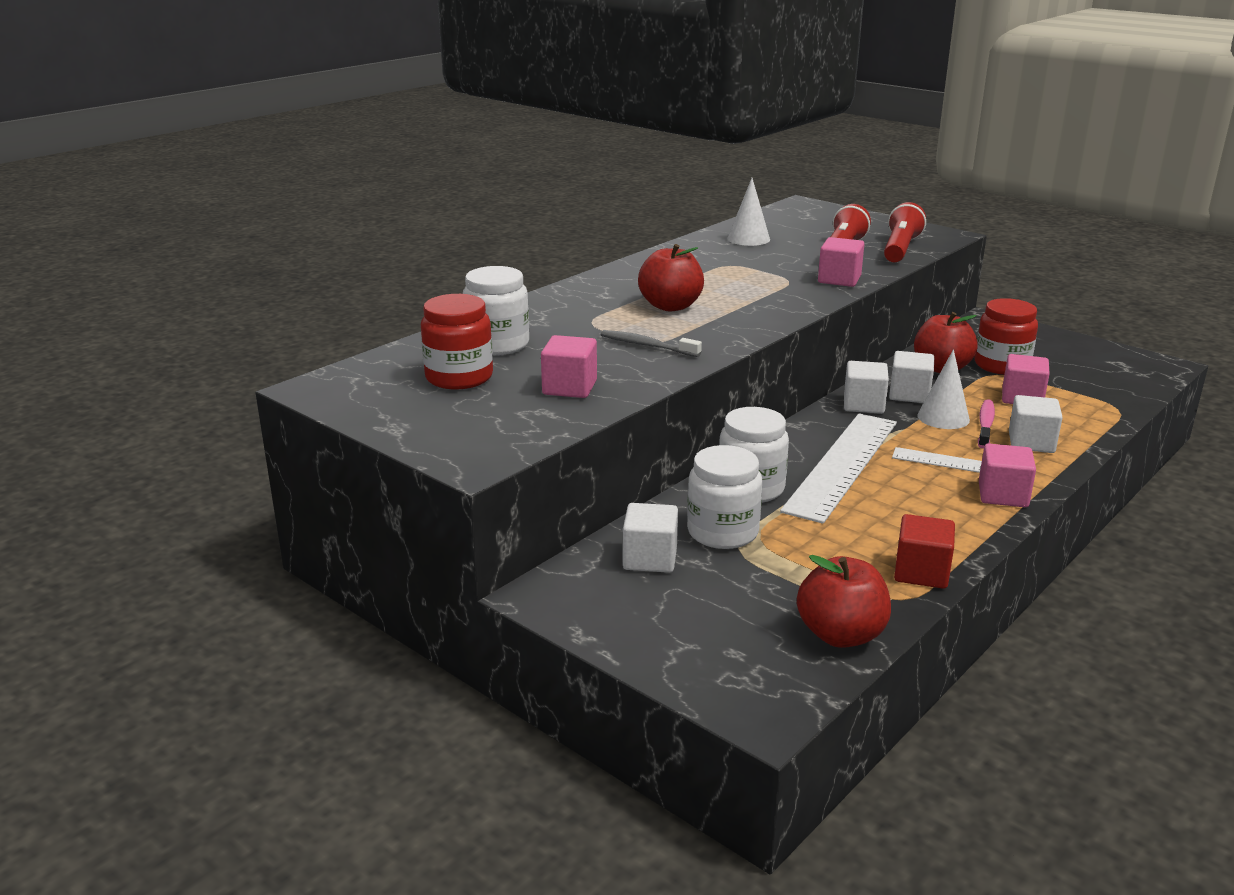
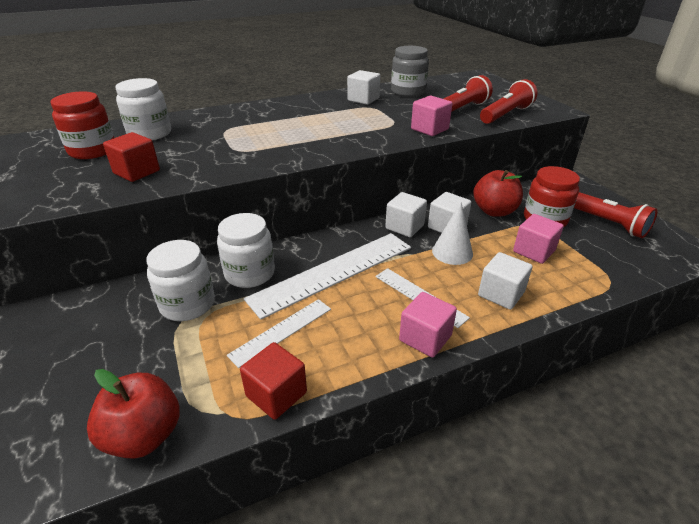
camera: 25 degrees right, 10 degrees up
(569, 387) = (136, 172): pink cube -> red cube
(647, 346) = (230, 152): grey toothbrush -> none
(650, 558) = (118, 310): white cube -> white cube (363, 99)
(670, 306) = (289, 128): red apple -> none
(748, 239) = (408, 92): white cone -> grey jar
(859, 527) = (281, 331): none -> white ruler
(985, 424) = (479, 267): pink toothbrush -> none
(1064, 356) = (606, 223): none -> red flashlight

